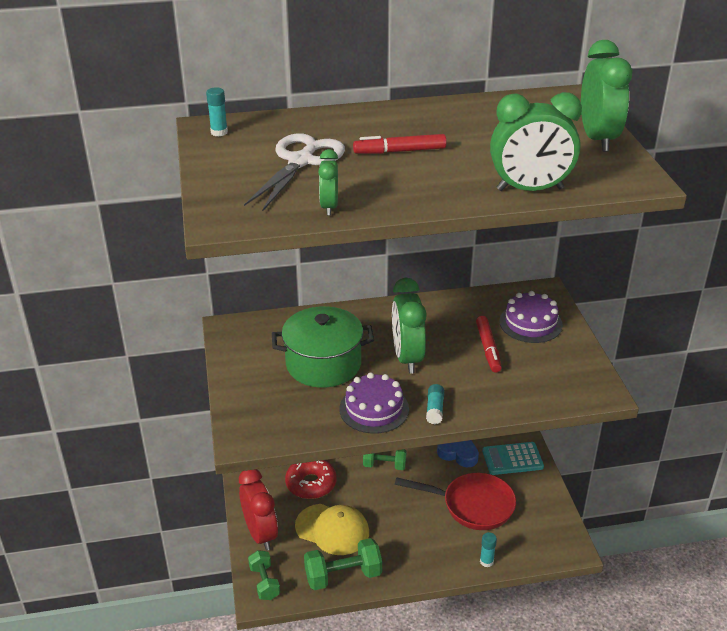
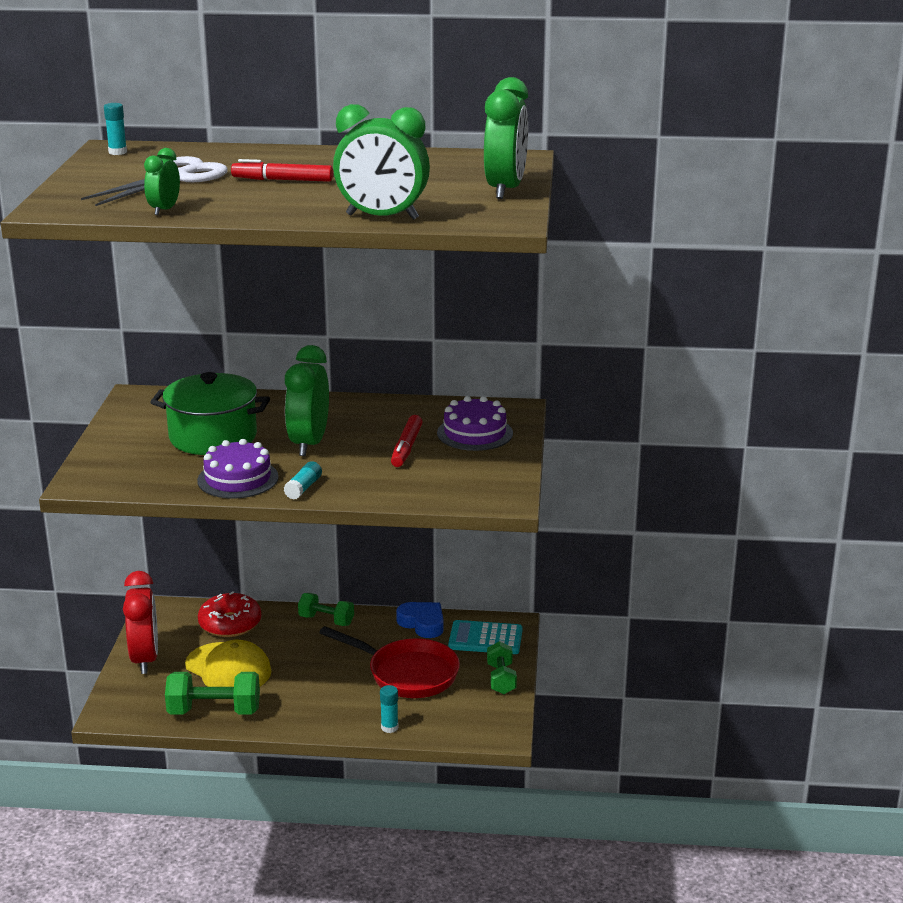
camera: 15 degrees right, 10 degrees down
(264, 582) = (123, 702): green dumbbell -> green dumbbell (501, 679)

